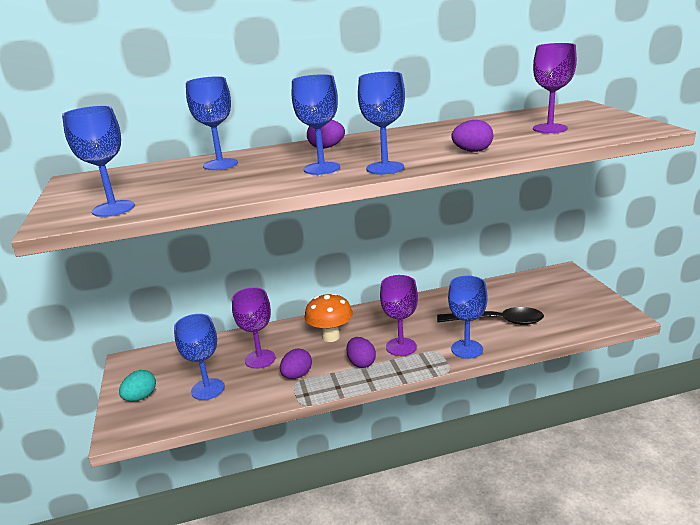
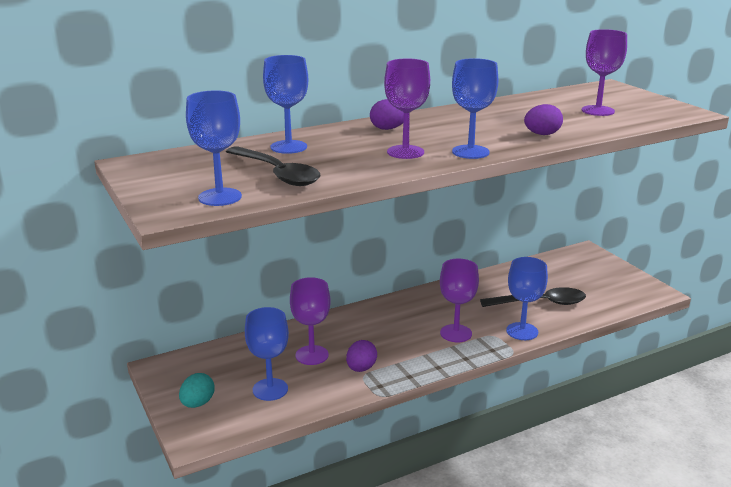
camera: 15 degrees left, 0 degrees up
(185, 188) = (277, 174): none -> black spoon
(321, 168) = (405, 152): blue goblet -> purple goblet
(331, 336) = (377, 328): orange mushroom -> none
(361, 363) = (422, 352): purple egg -> none

